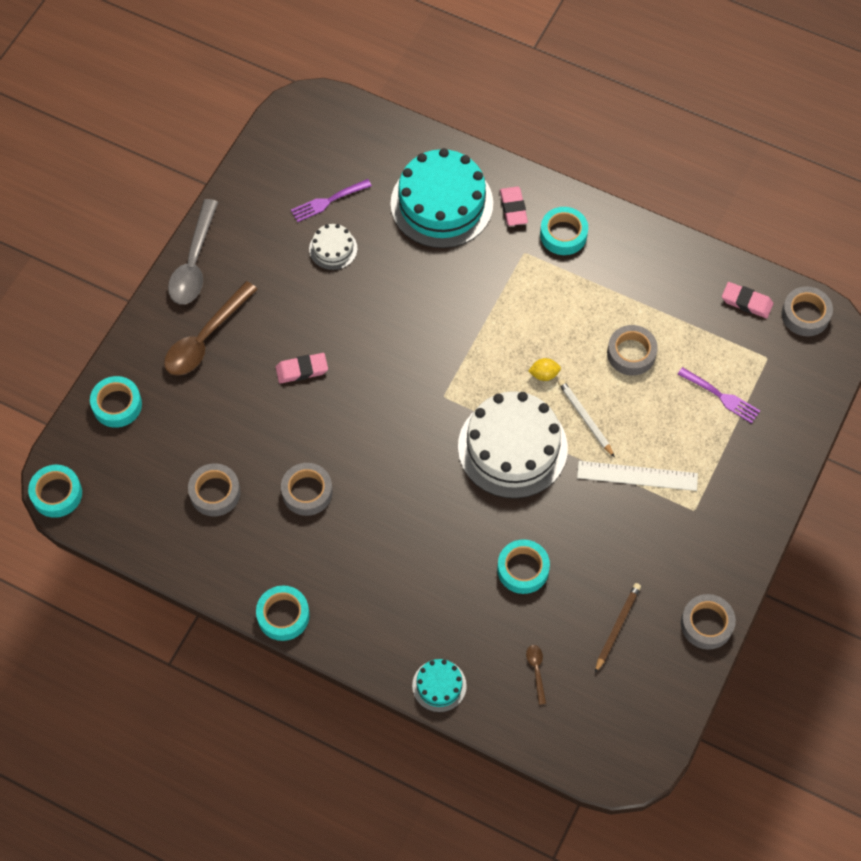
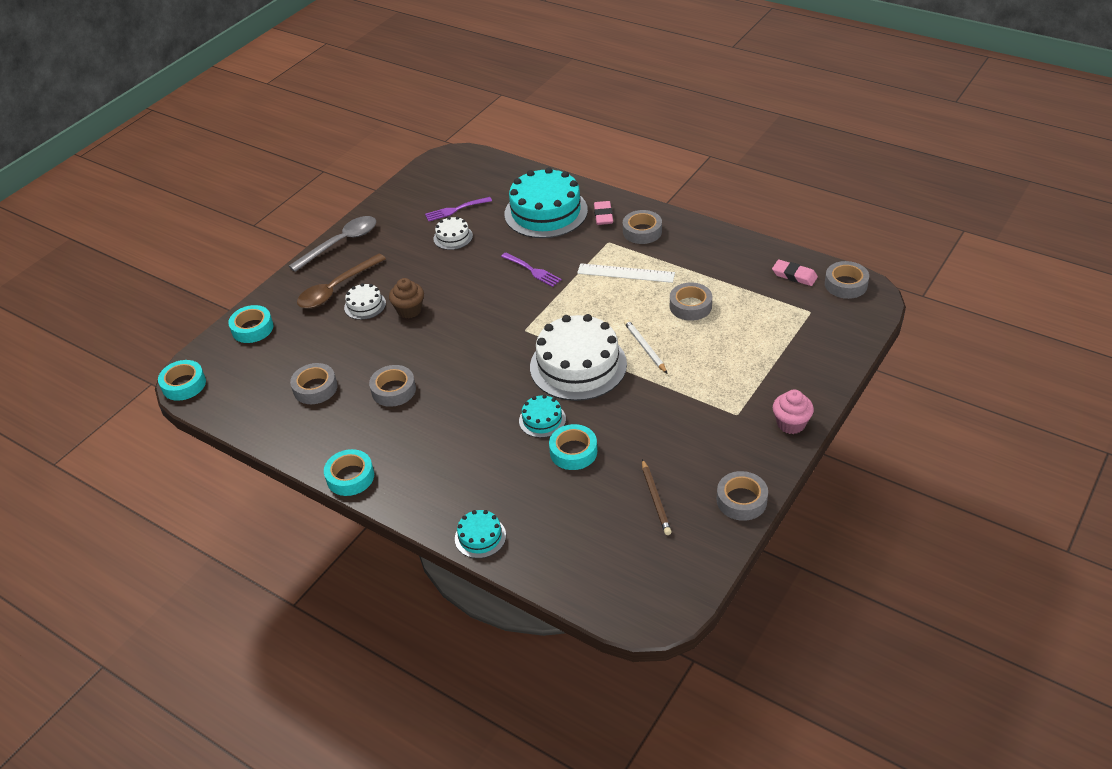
camera: 10 degrees right, 20 degrees down
(194, 262) = (341, 243): grey spoon -> grey spoon turned 150 degrees counterclockwise
(246, 364) = (365, 305): none -> white cake
(302, 370) = (409, 310): pink eraser -> brown cupcake
(483, 527) = (542, 420): none -> turquoise cake
(536, 671) = (574, 530): brown spoon -> none
(544, 374) = (613, 318): yellow lemon -> none
(563, 234) = (642, 231): turquoise tape -> grey tape
(617, 627) = (655, 499): brown pencil -> brown pencil turned 135 degrees clockwise
(637, 476) = (687, 388): white ruler -> white ruler (625, 273)
(721, 396) = (768, 336): purple fork -> purple fork (532, 270)
(752, 520) = (791, 424): none -> pink cupcake

